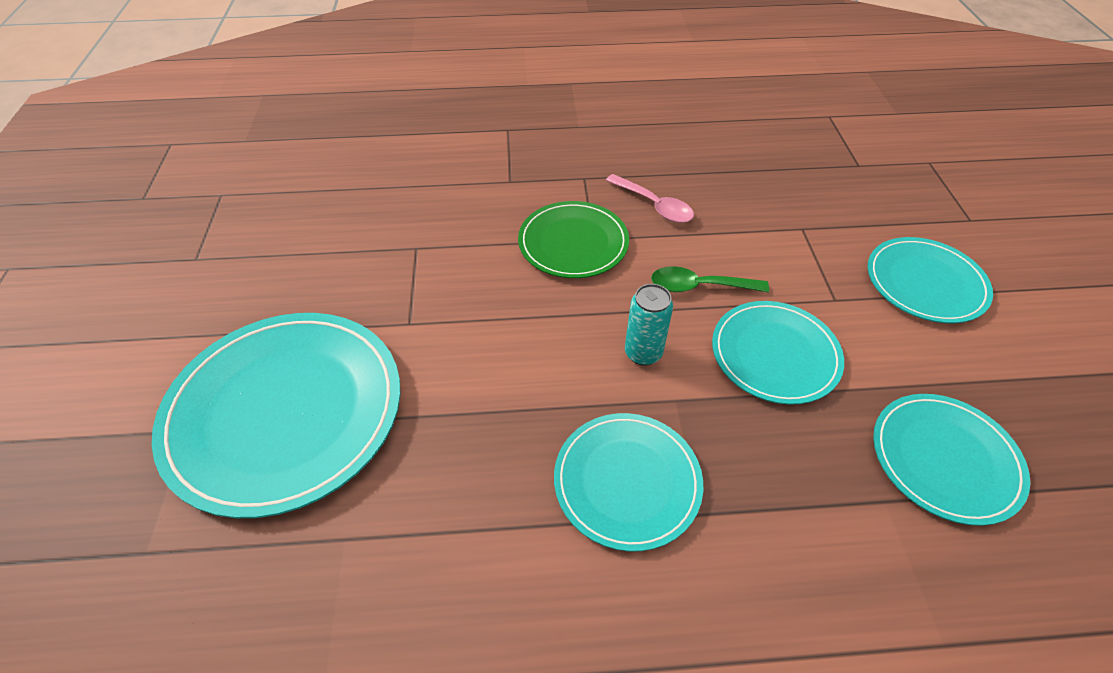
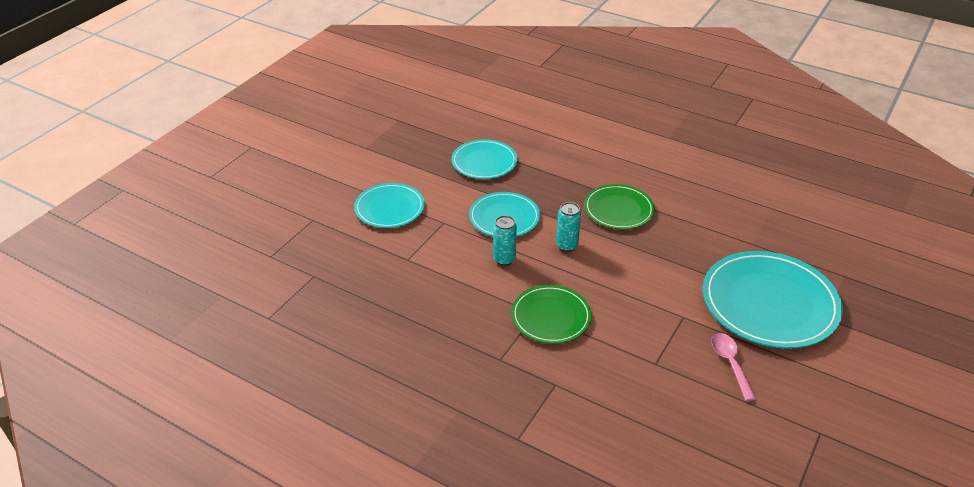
camera: 145 degrees left, 10 degrees down
(627, 481) = (618, 209): turquoise plate -> green plate
(654, 205) = (475, 315): pink spoon -> pink spoon (730, 363)
(699, 286) = (504, 259): green spoon -> turquoise can

